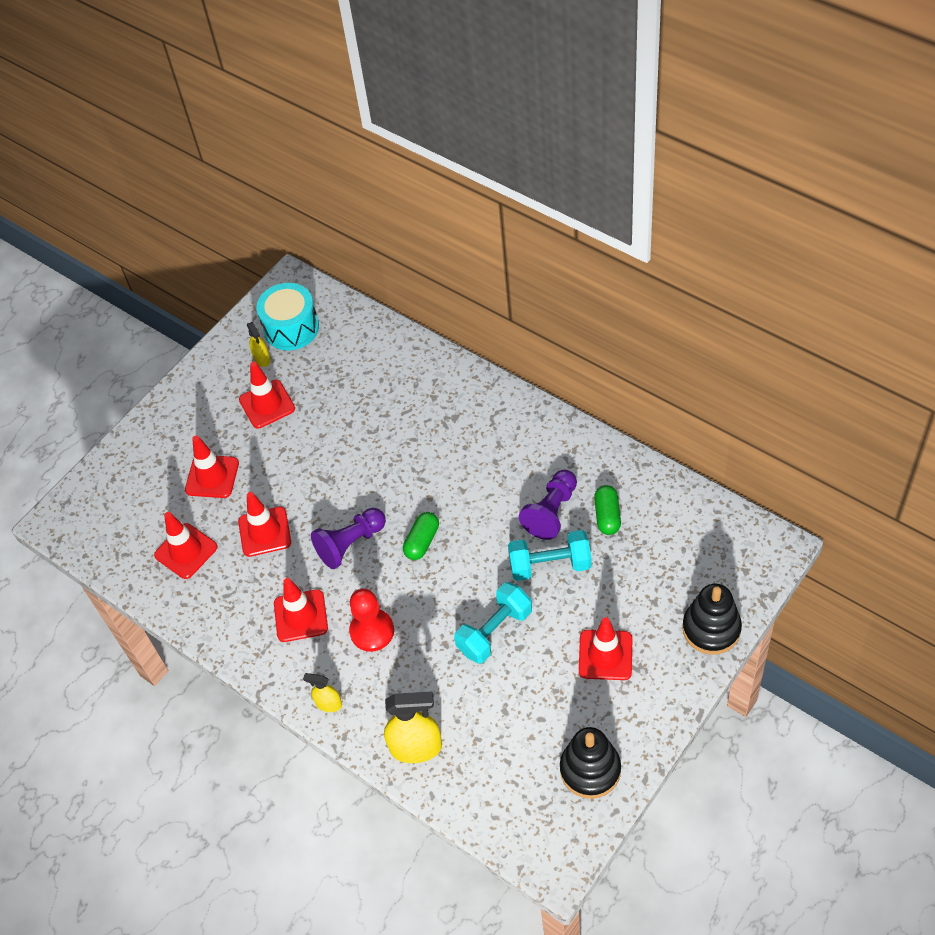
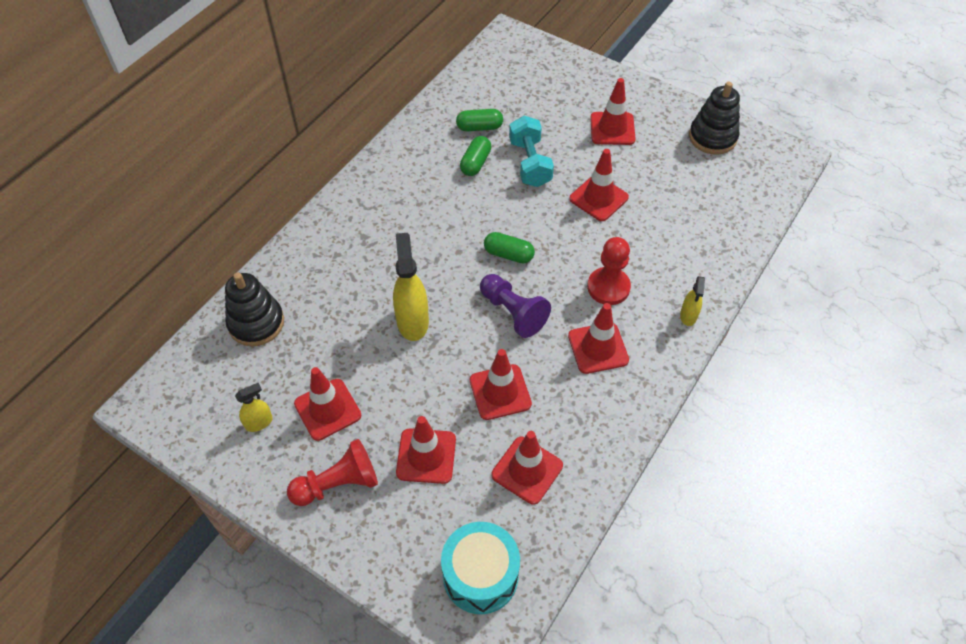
camera: 100 degrees left, 0 degrees up
(198, 417) = (338, 484): none -> red pawn
(291, 328) = (217, 396): turquoise drum -> turquoise drum (480, 575)
(416, 748) = (717, 247): yellow spray bottle -> yellow spray bottle (412, 321)
(494, 631) = (598, 198): turquoise dumbbell -> red traffic cone
(551, 512) = (475, 163): purple pawn -> green capsule
(711, 629) = (582, 70): black stacking toy -> black stacking toy (256, 323)

